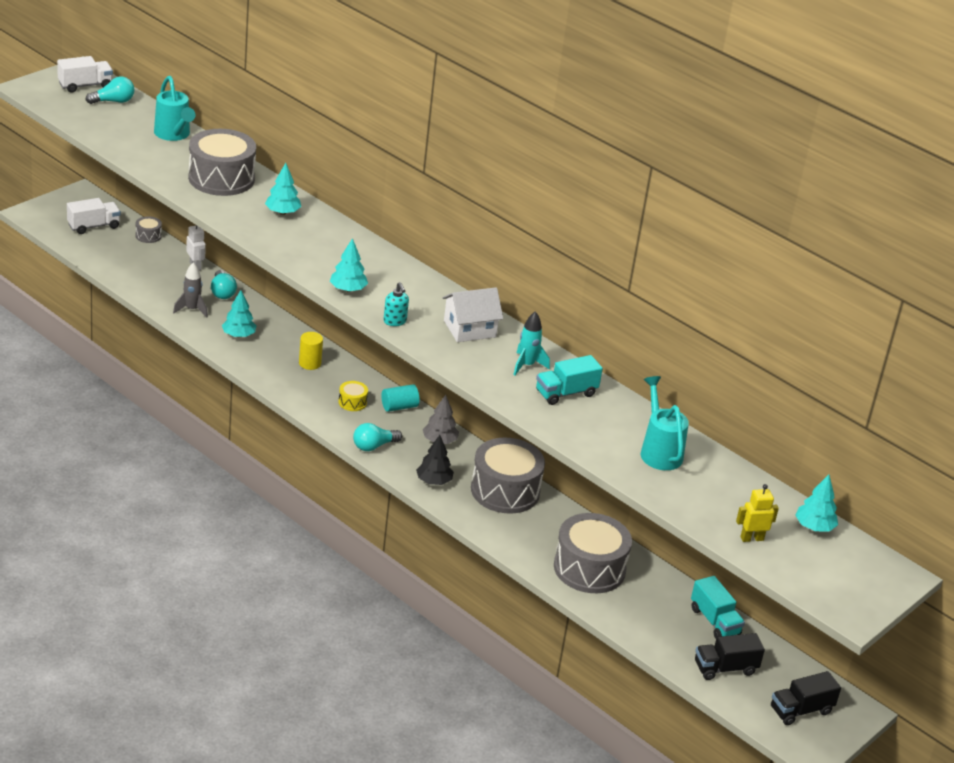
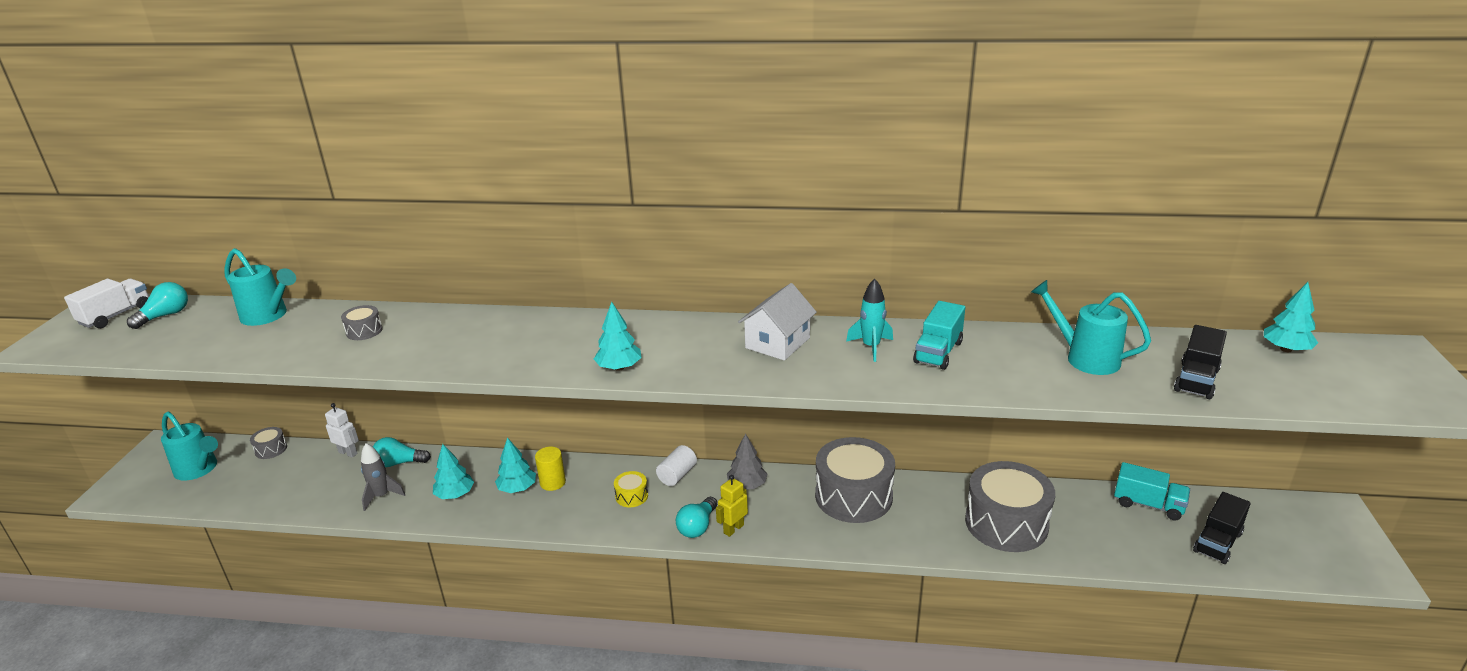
camera: 30 degrees left, 5 degrees down
(93, 226) = (199, 470): white truck -> turquoise watering can
(221, 178) = (364, 331): grey drum -> grey drum, size x0.43
(222, 292) = (399, 463): turquoise light bulb -> turquoise light bulb turned 135 degrees clockwise
(282, 212) = (466, 331): turquoise tree -> turquoise tree (517, 488)
(395, 321) = (703, 373): turquoise soap dispenser -> none
(399, 407) = (677, 475): turquoise cylinder -> white cylinder
(434, 481) = (788, 527): black tree -> none
(751, 538) = (1275, 388): yellow robot -> yellow robot (733, 529)
(801, 710) = (1313, 540): black truck -> black truck (1196, 380)

